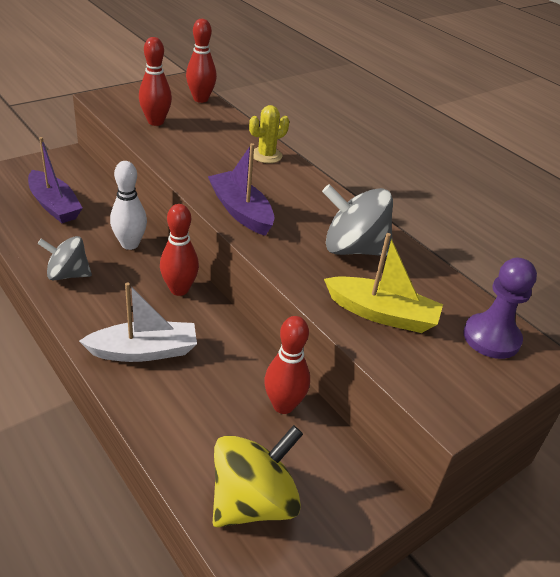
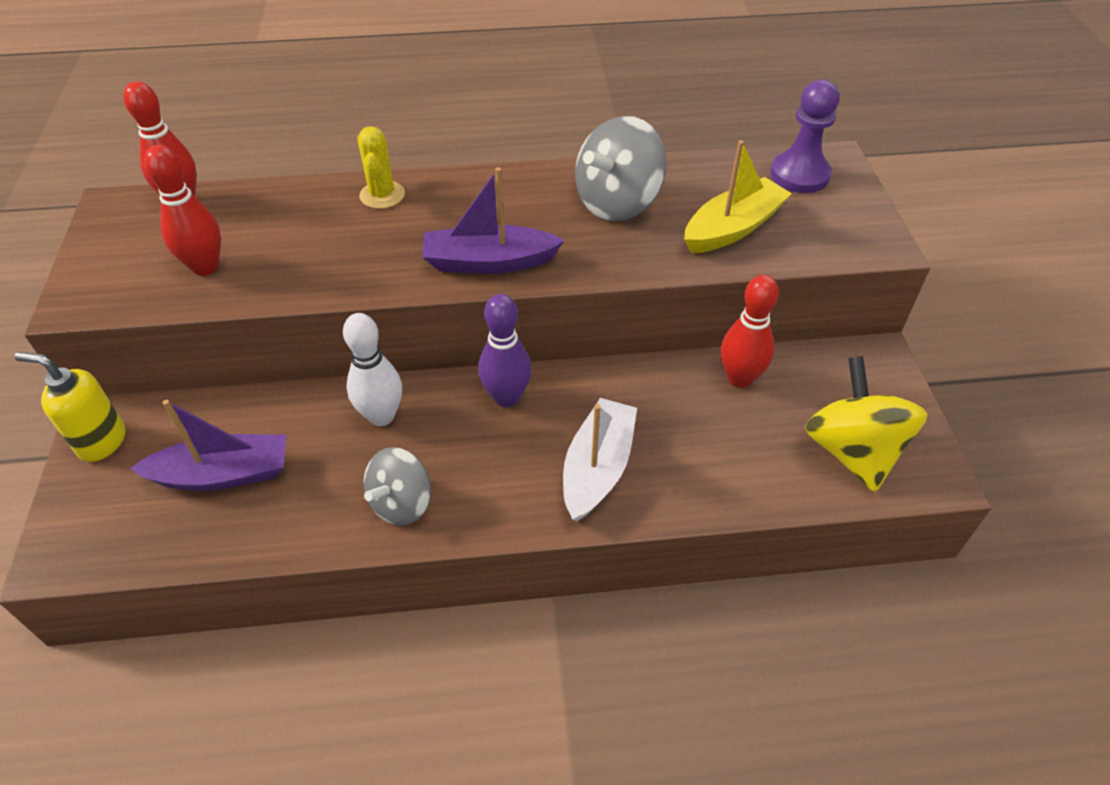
camera: 55 degrees left, 10 degrees up
(55, 162) = (101, 441): none -> yellow soap dispenser
(179, 289) = (506, 397): red bowling pin -> purple bowling pin

